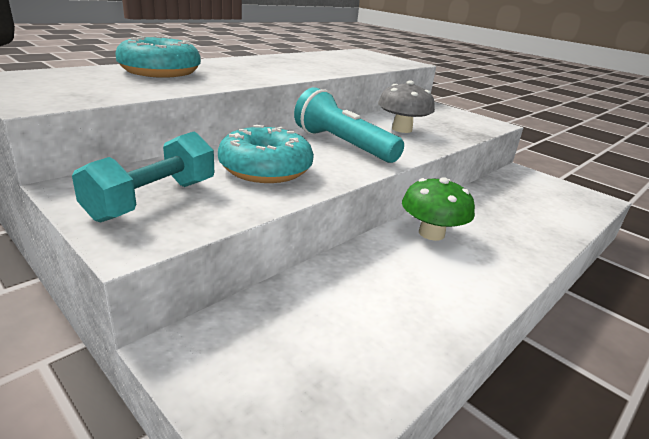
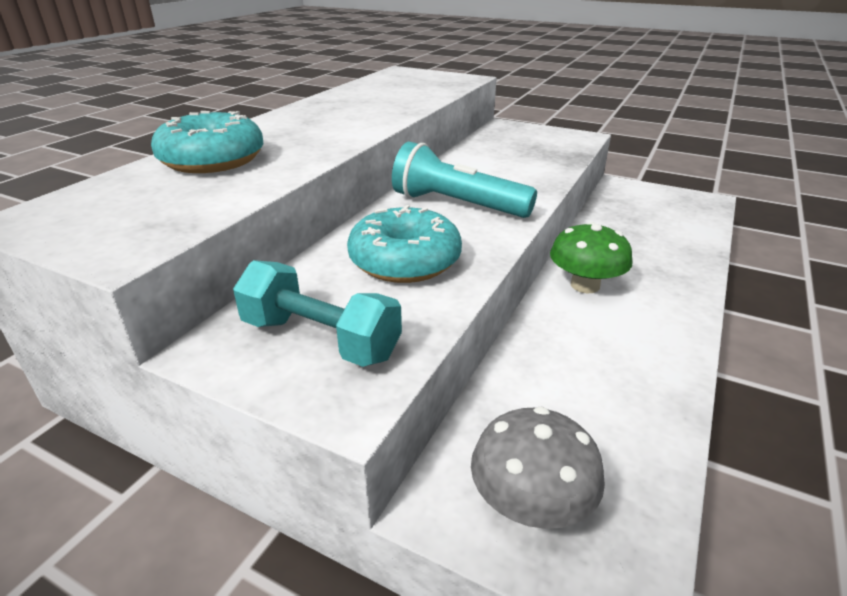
camera: 15 degrees left, 5 degrees up
(153, 200) = (320, 339): turquoise dumbbell -> turquoise dumbbell turned 75 degrees counterclockwise
(402, 129) = (499, 167): grey mushroom -> grey mushroom (530, 503)

